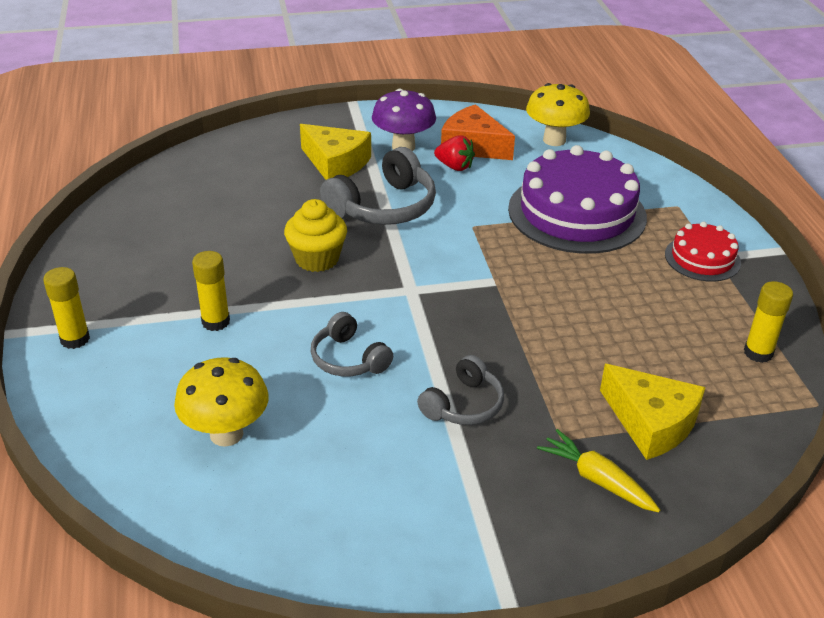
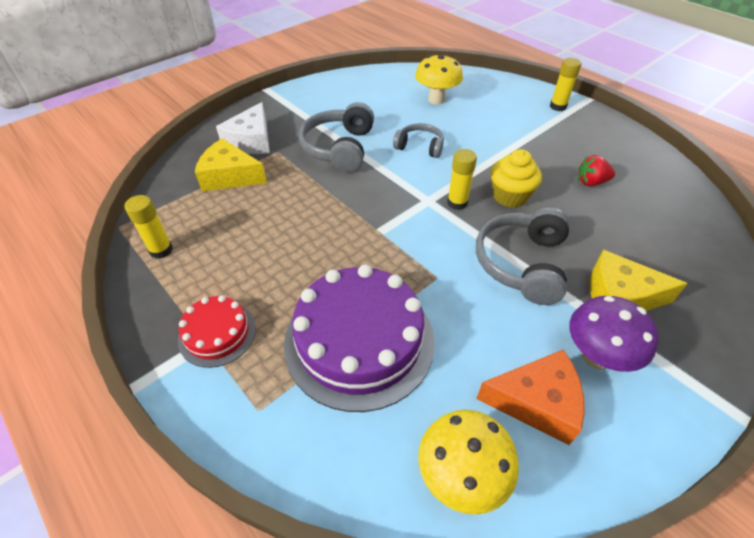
camera: 150 degrees right, 10 degrees up
(216, 322) = (509, 138): yellow glue stick -> yellow glue stick (457, 203)
(454, 167) = (520, 351): red strawberry -> red strawberry (591, 182)
(463, 405) = (339, 148): grey headphones -> grey headphones, size x1.65
(596, 479) = (251, 141): yellow carrot -> white cheese

